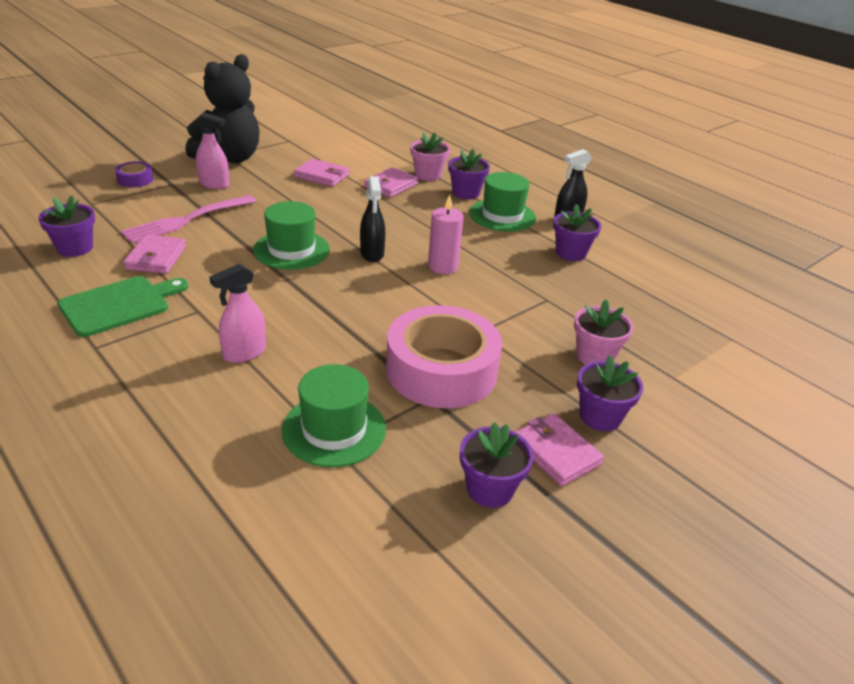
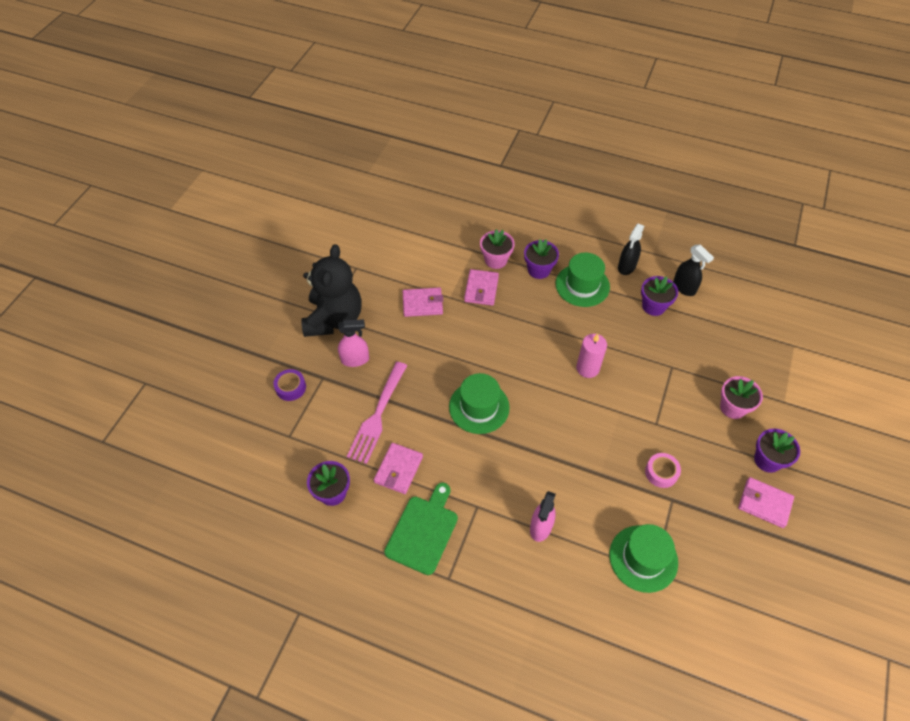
camera: 25 degrees left, 20 degrees up
(156, 258) = (398, 469): pink wallet -> pink wallet turned 45 degrees clockwise
(372, 254) = (533, 380): black spray bottle -> black spray bottle (684, 287)
(441, 370) = (661, 472): pink tape -> pink tape, size x0.42
(490, 489) = (751, 552): purple flower pot -> none

